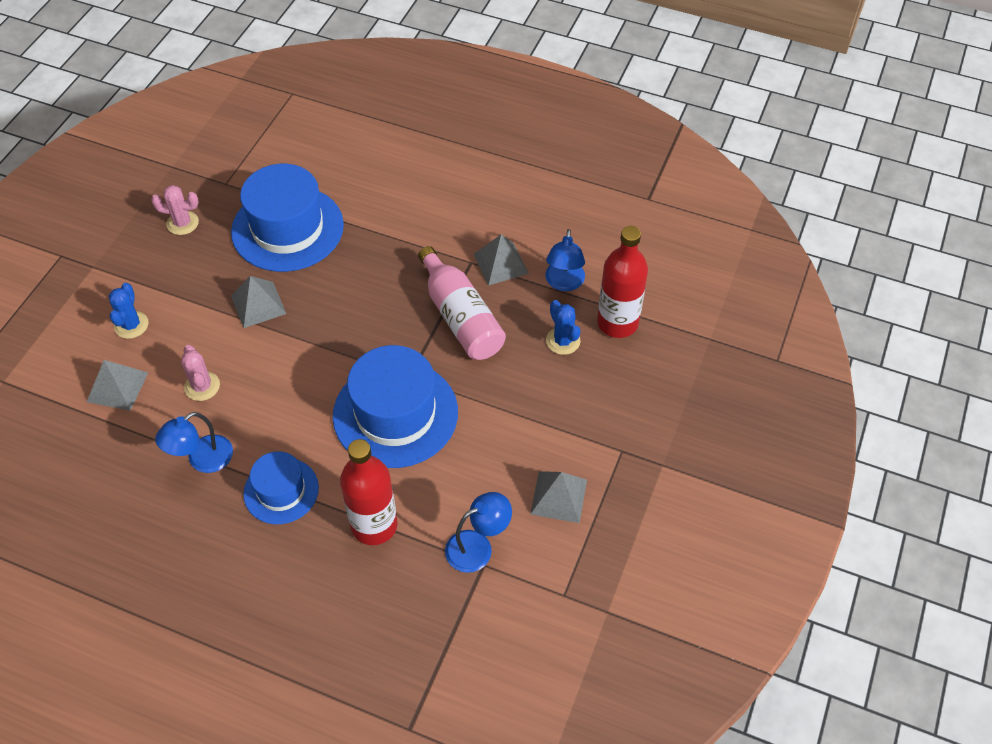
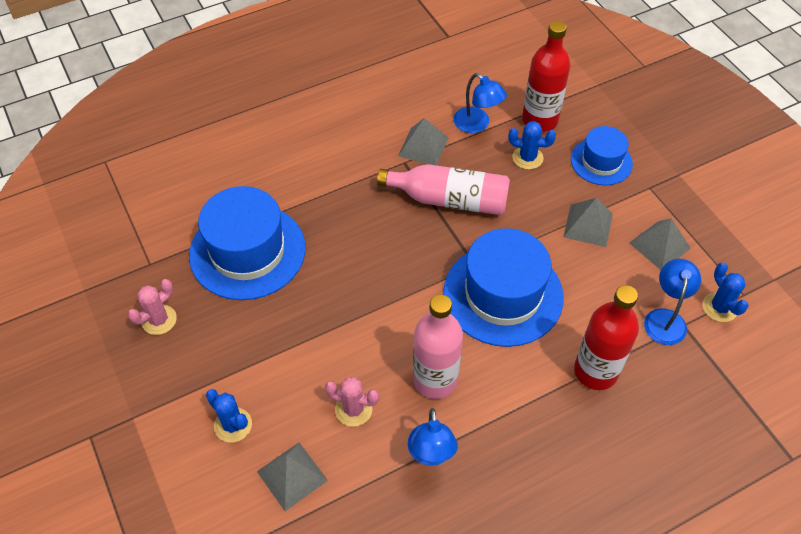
camera: 50 degrees left, 0 degrees up
(258, 304) = (306, 318): grey pyramid -> grey pyramid (588, 225)
(271, 420) = (435, 380): none -> pink bottle
(281, 491) = (511, 415): blue hat -> blue hat (601, 161)
(530, 583) = (719, 307): none -> blue cactus

